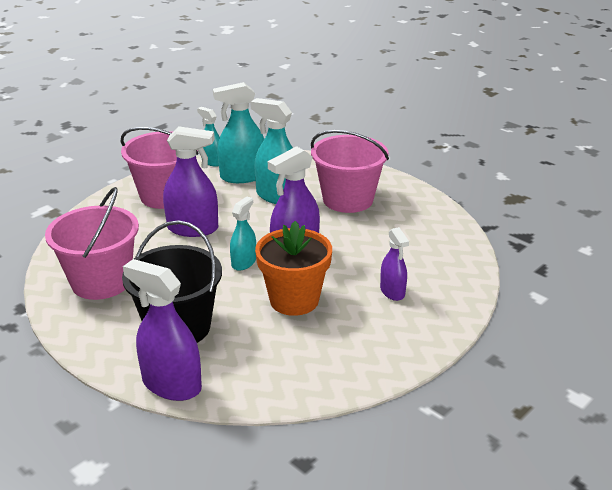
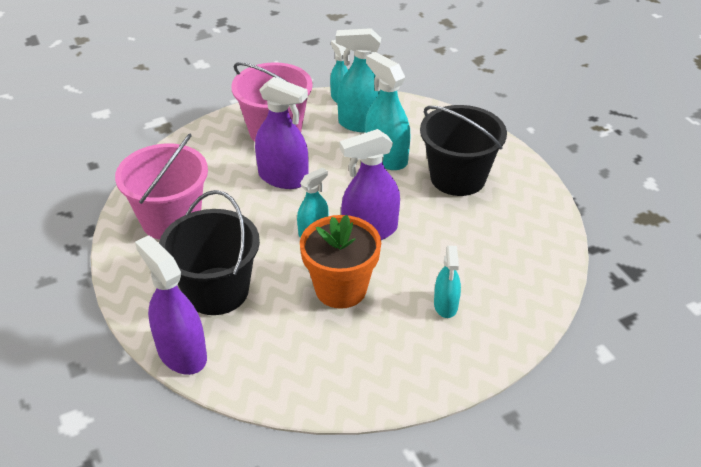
camera: 20 degrees right, 10 degrees up
(348, 199) = (458, 177): pink bucket -> black bucket
(392, 291) = (445, 305): purple spray bottle -> turquoise spray bottle

